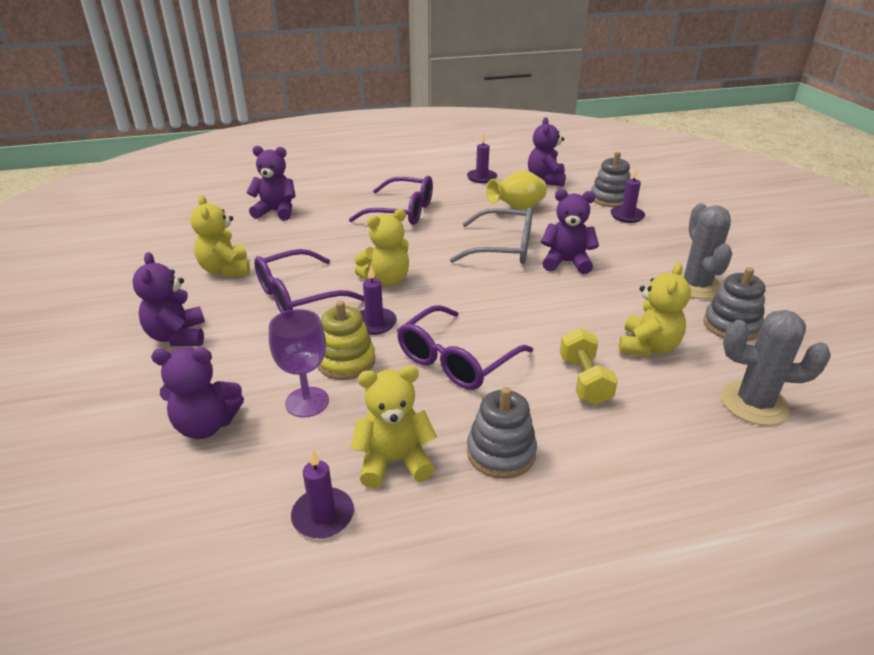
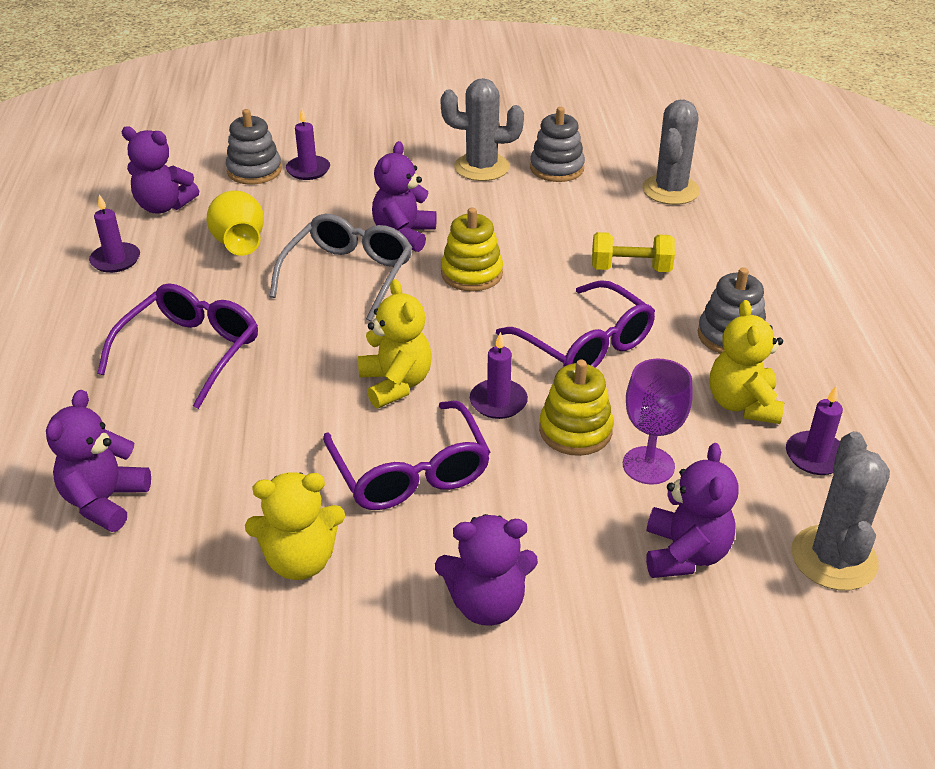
camera: 80 degrees left, 5 degrees up
(186, 522) = (833, 558): none -> grey cactus
(530, 296) = (471, 274): none -> yellow stacking toy
(648, 347) = (582, 221): yellow teddy bear -> none

